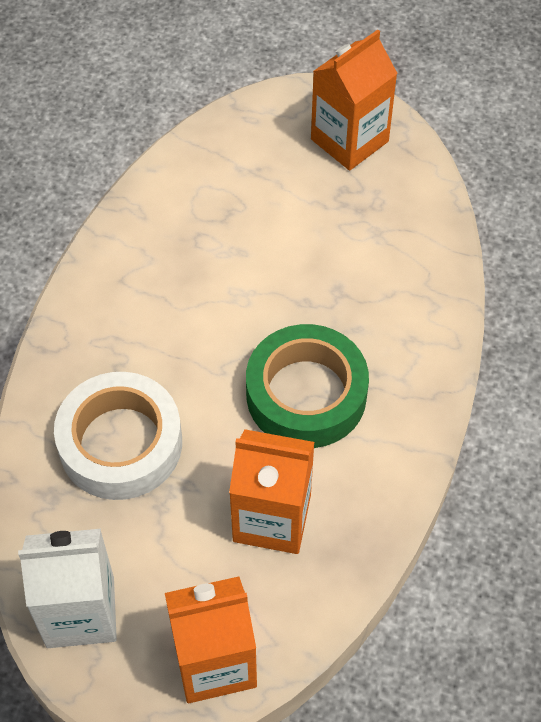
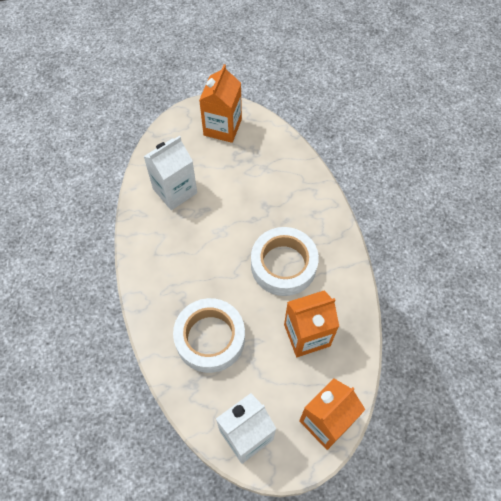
camera: 30 degrees left, 5 degrees up
(211, 202) = (175, 191): none -> white carton
(306, 394) = (283, 265): green tape -> white tape

